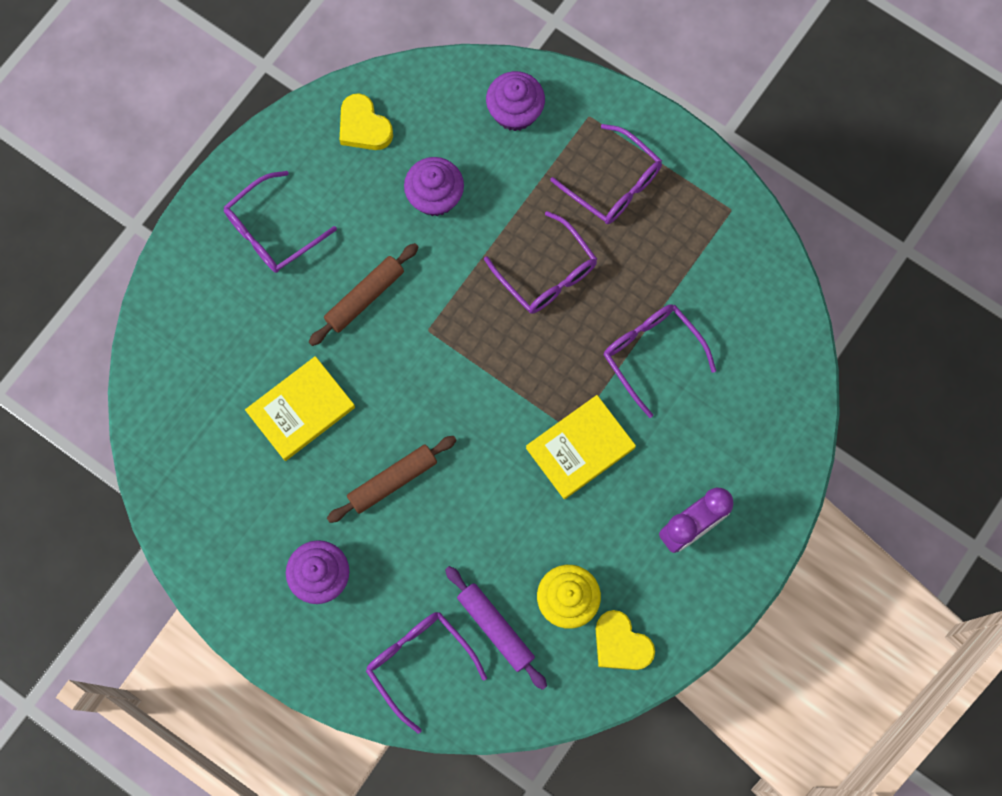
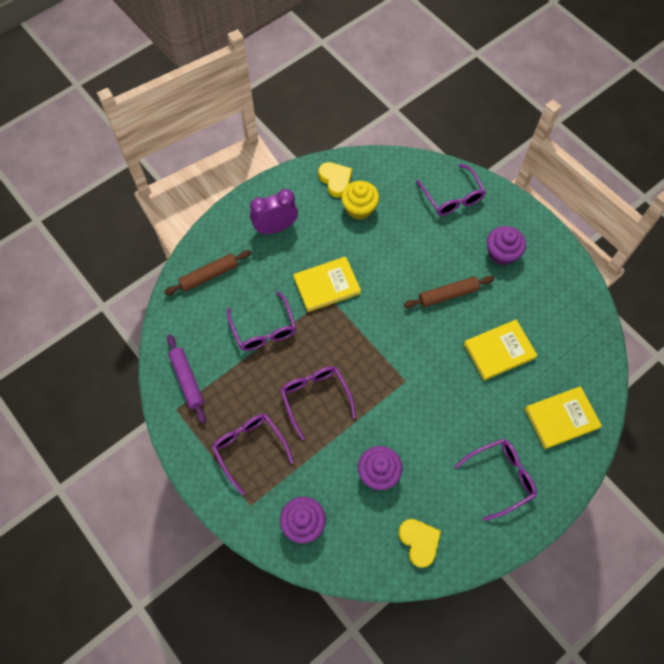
camera: 165 degrees left, 10 degrees down
(199, 332) = (561, 418): none -> yellow book
(365, 297) = (443, 413): brown rolling pin -> brown rolling pin (209, 275)
(495, 628) = (404, 204): purple rolling pin -> purple rolling pin (187, 380)

